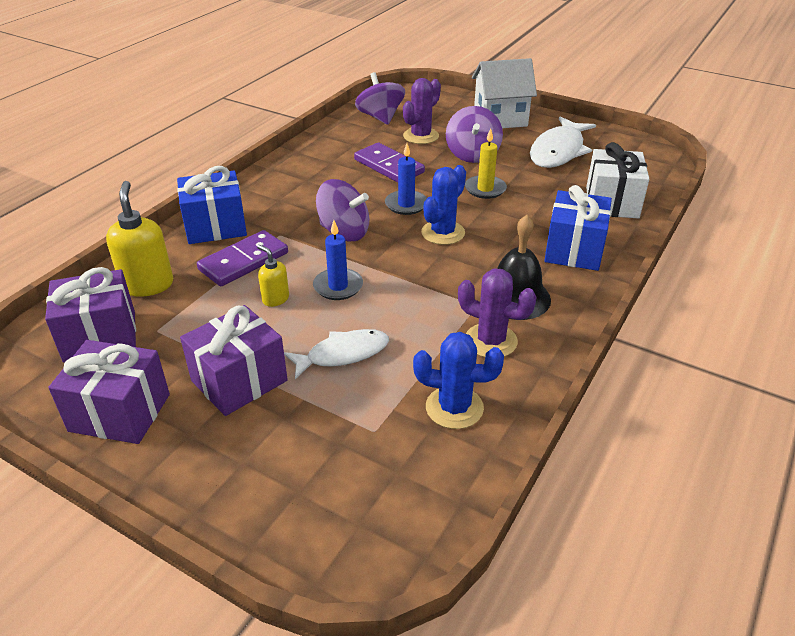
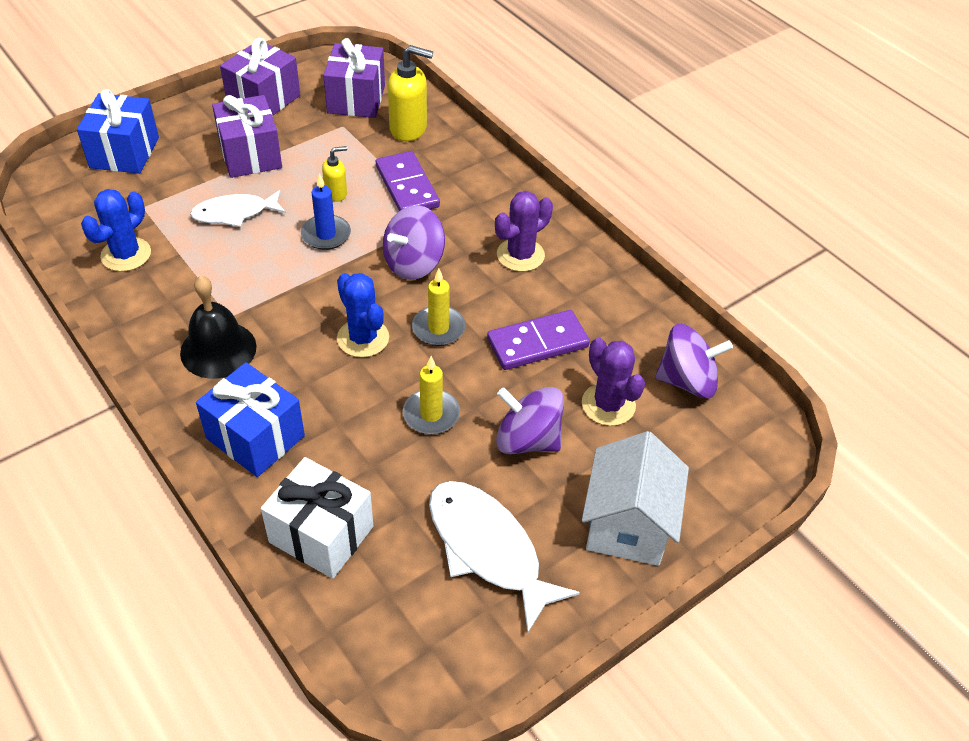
camera: 110 degrees right, 10 degrees up
(215, 226) = (480, 180): blue gift -> blue gift (124, 152)
(343, 354) = (235, 213): white fish -> white fish turned 75 degrees clockwise
(406, 204) = (438, 328): blue candle -> yellow candle
(491, 341) = (176, 306): purple cactus -> purple cactus (520, 255)

